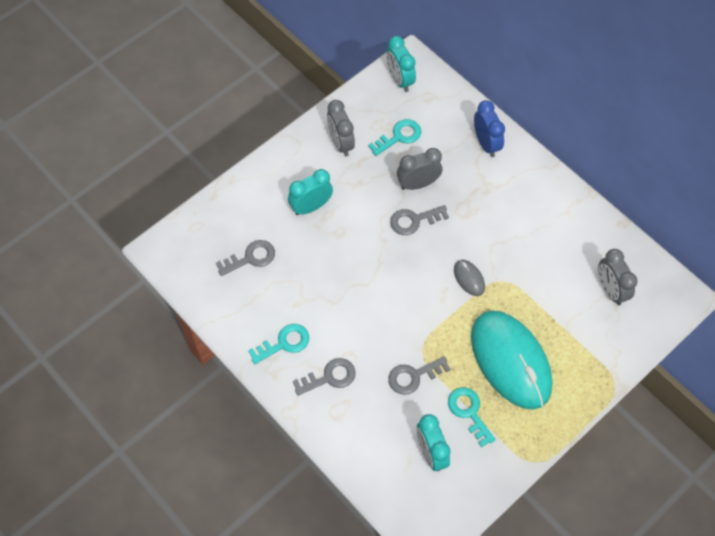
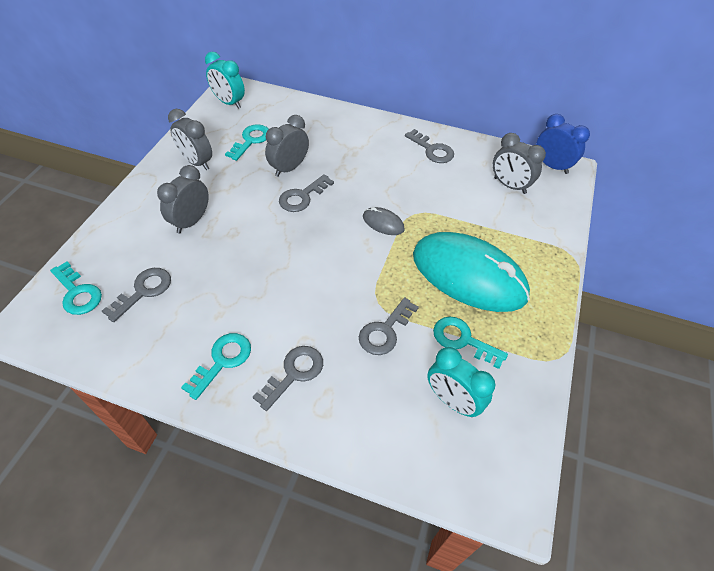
camera: 30 degrees left, 10 degrees down
(204, 238) = (78, 293): none -> turquoise key
(311, 207) = (191, 221): turquoise clock -> grey clock
(486, 144) = (332, 121): blue clock -> blue clock (552, 166)
(563, 218) = (432, 150): none -> grey key

